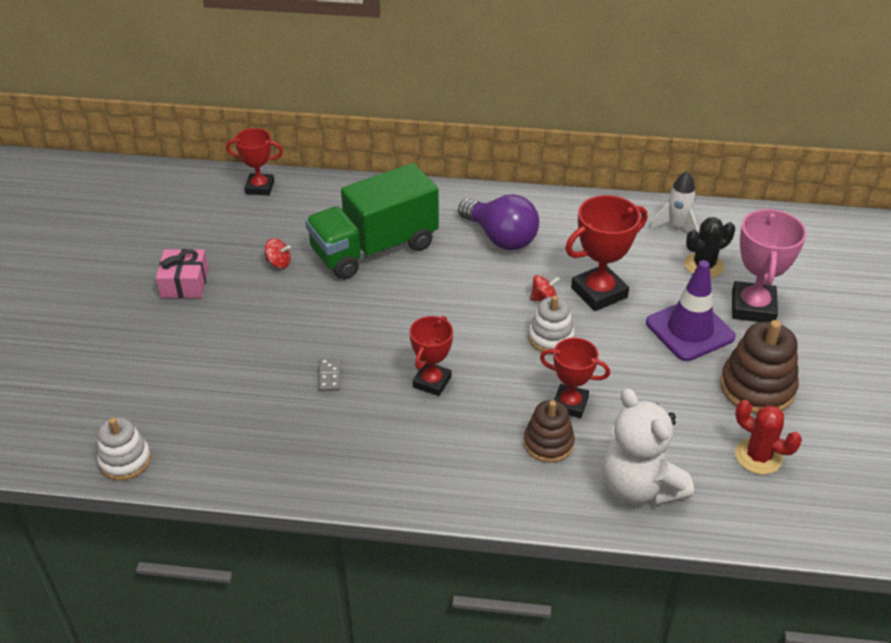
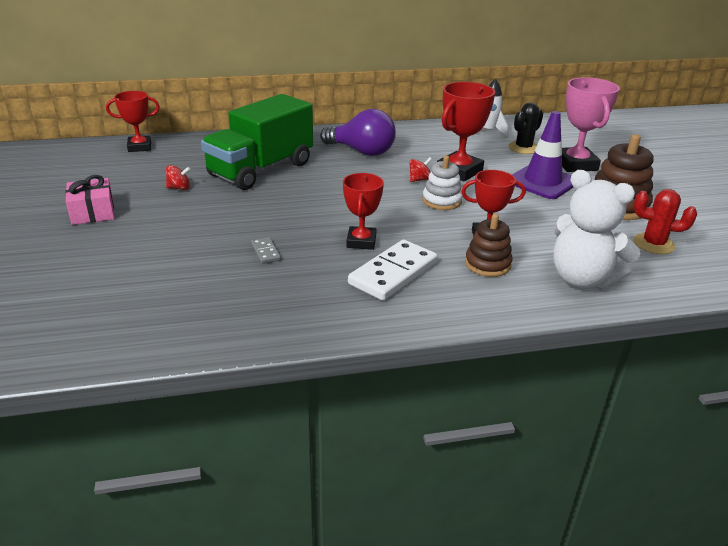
camera: 20 degrees left, 10 degrees down
(125, 460) = (77, 351): white stacking toy -> none
(443, 433) = (393, 273): none -> white domino

